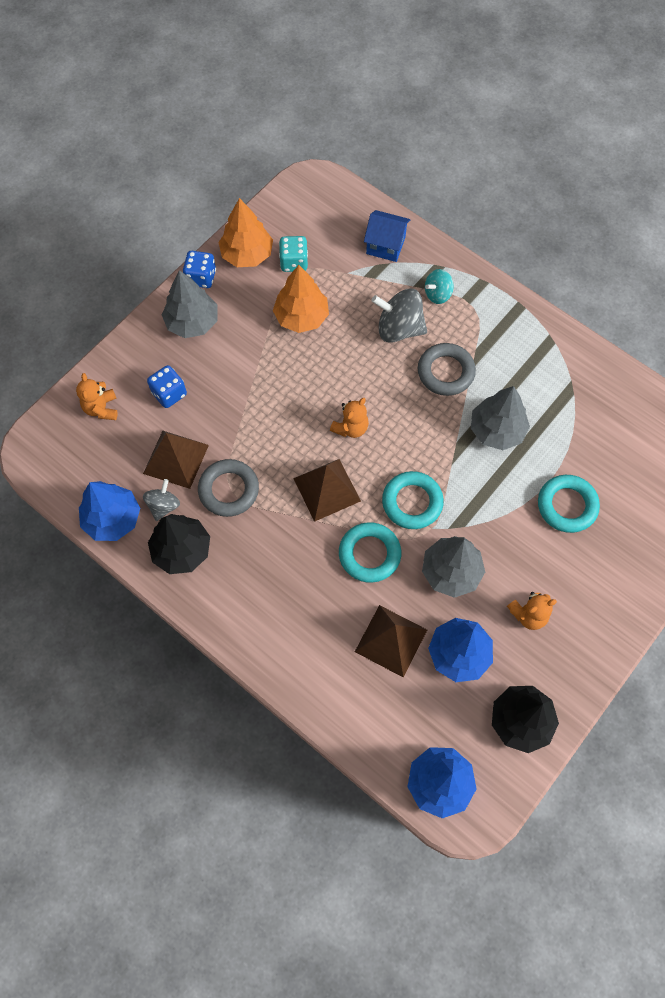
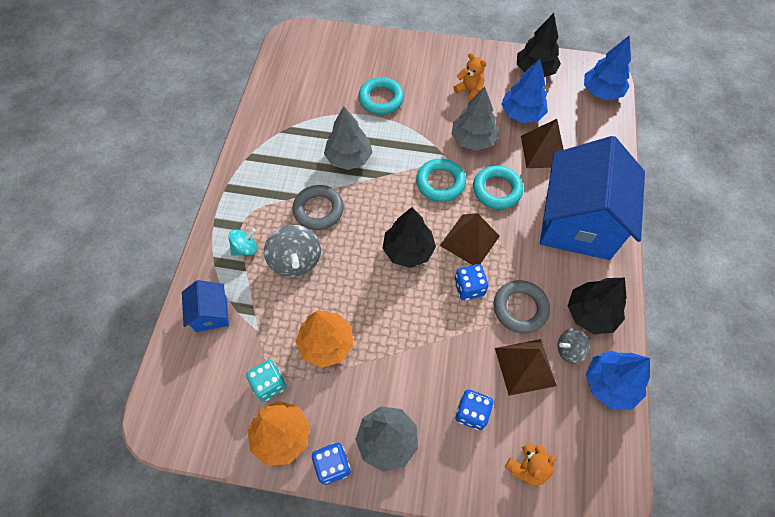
camera: 120 degrees left, 5 degrees down
(278, 458) = (469, 288): none -> blue dice
(279, 610) = (577, 223): none -> blue house
(350, 428) = (408, 250): orange teddy bear -> black tree
(437, 294) = (245, 248): turquoise spinning top -> turquoise spinning top turned 60 degrees counterclockwise

